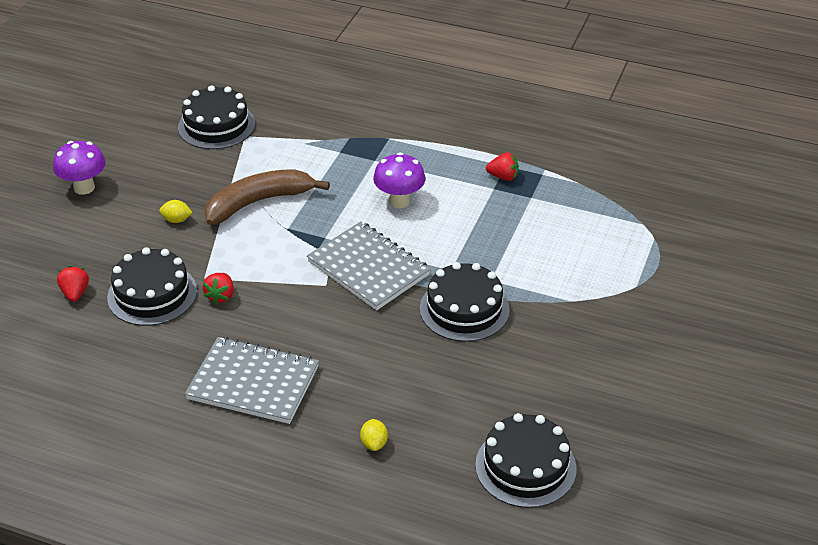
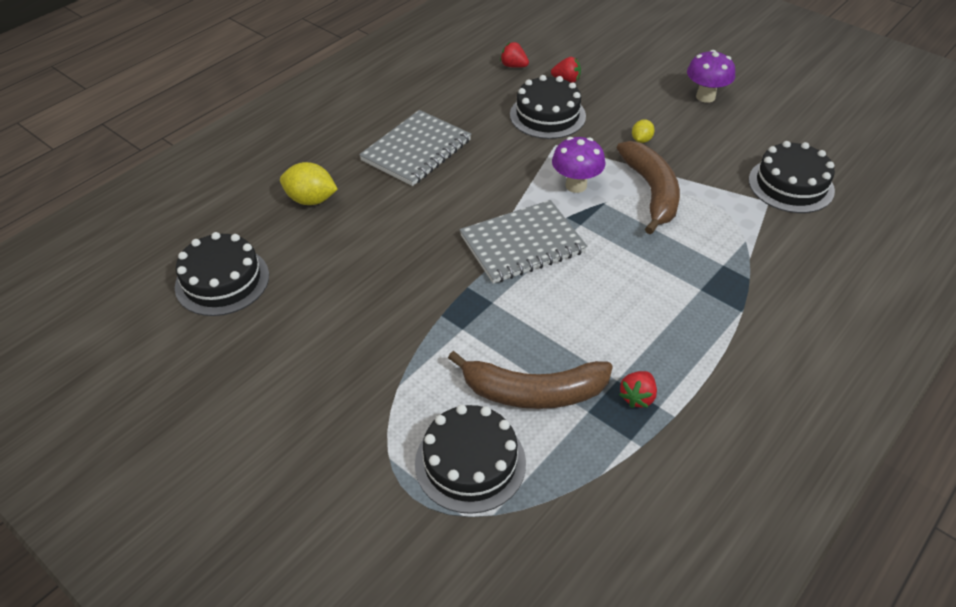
camera: 110 degrees right, 5 degrees up
(220, 296) = (527, 149): red strawberry -> red strawberry (513, 66)
(374, 443) = (311, 200): yellow lemon -> yellow lemon, size x1.79
(399, 201) = (620, 292): purple mushroom -> purple mushroom (576, 185)
(464, 309) = (431, 296): black cake -> black cake (470, 463)
(530, 227) = (533, 392): none -> brown banana

